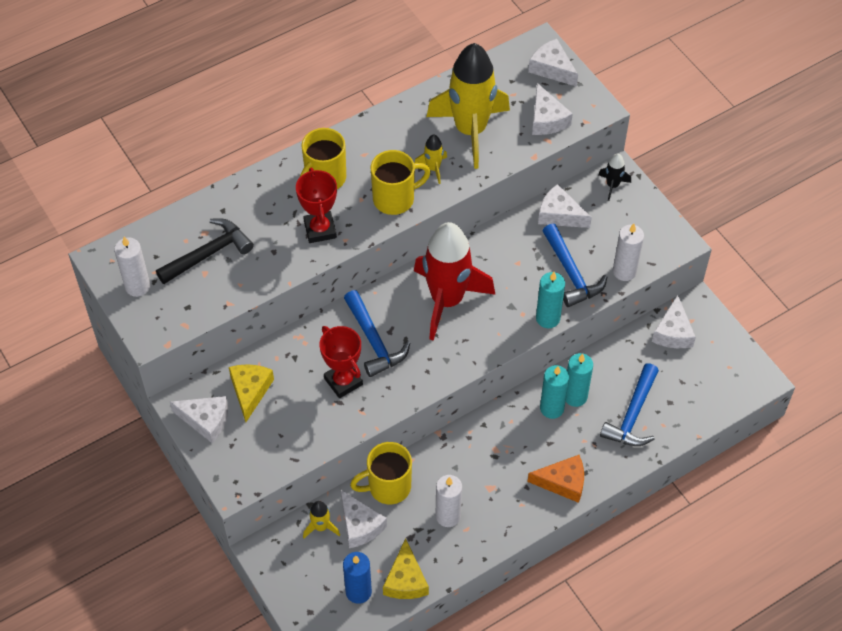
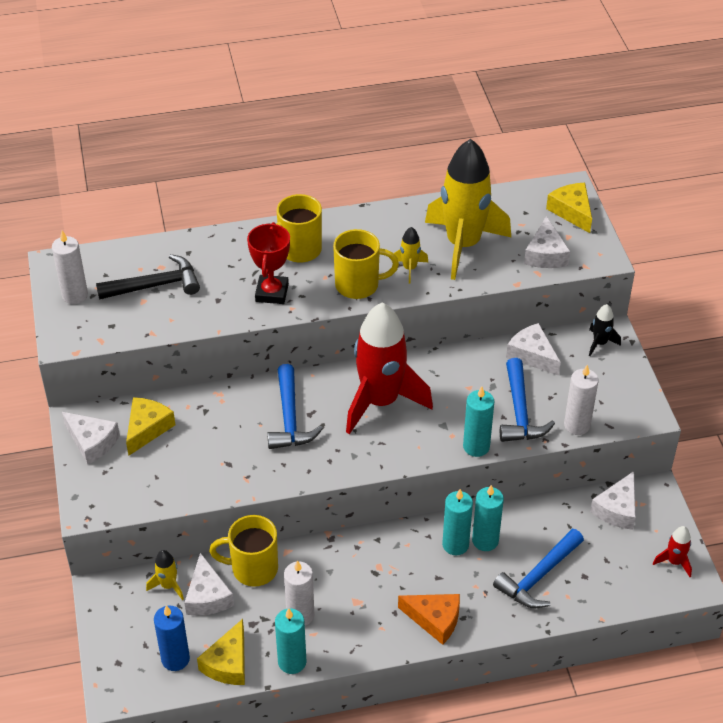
camera: 20 degrees right, 10 degrees down
(343, 381) = (241, 446): red trophy -> none
(459, 560) = (292, 662): none -> turquoise candle
(552, 68) = (572, 211): white cheese -> yellow cheese
(737, 365) = (674, 562): none -> red rocket

